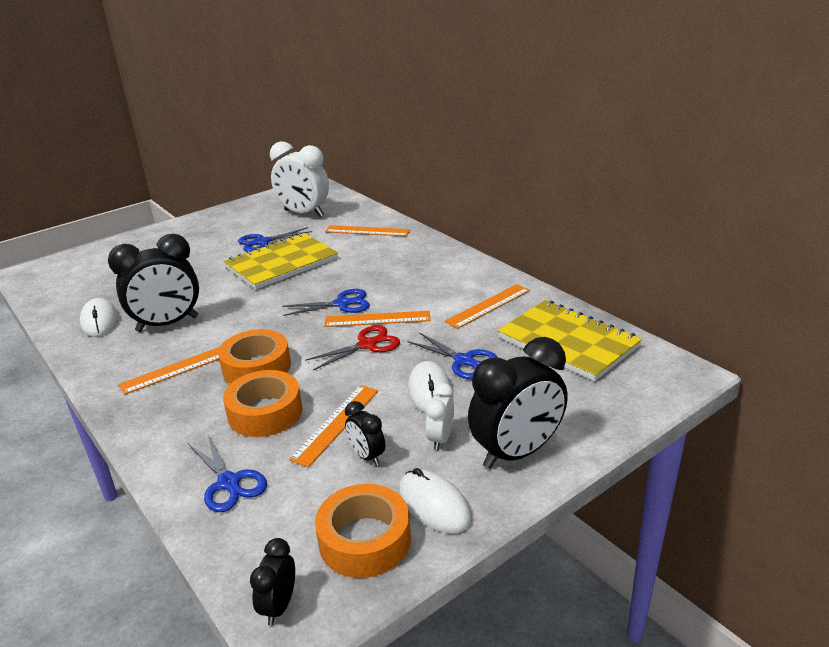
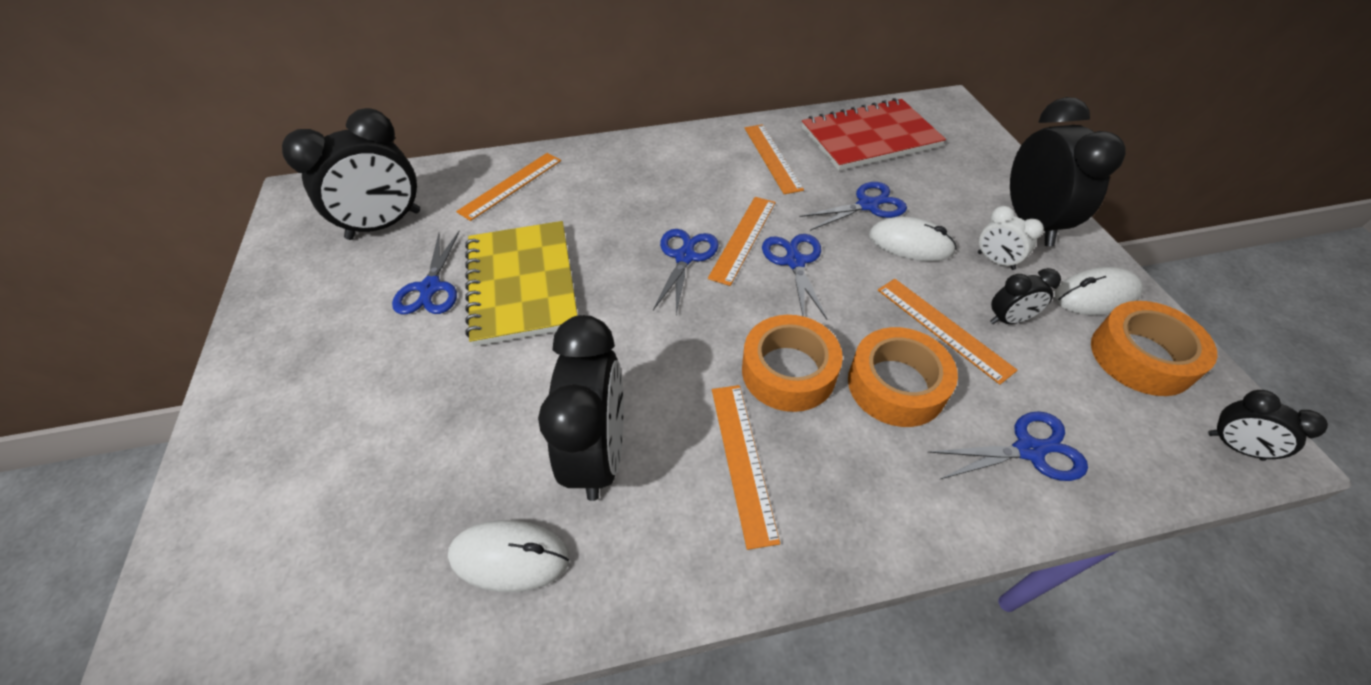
camera: 65 degrees left, 20 degrees up
(304, 213) = (384, 225): white clock -> black clock
(367, 345) = (795, 262): red scissors -> blue scissors
(567, 342) = (870, 138): yellow notebook -> red notebook

